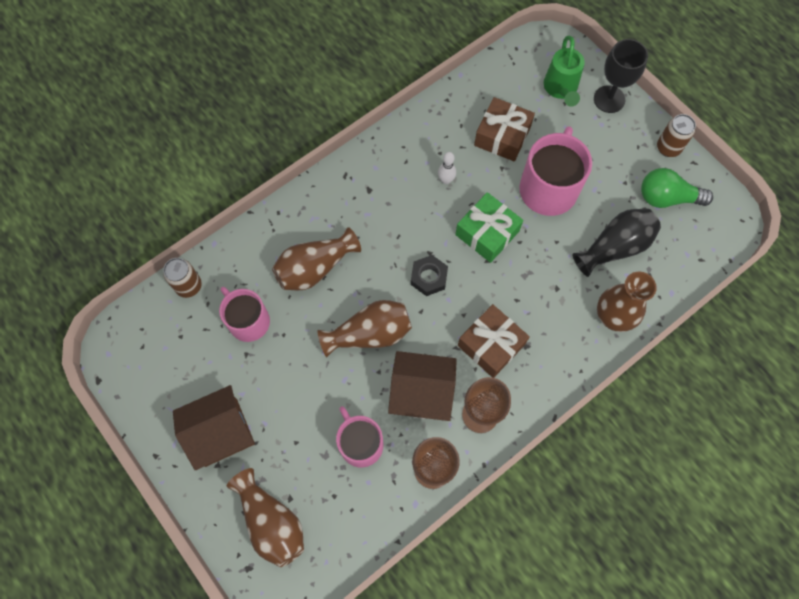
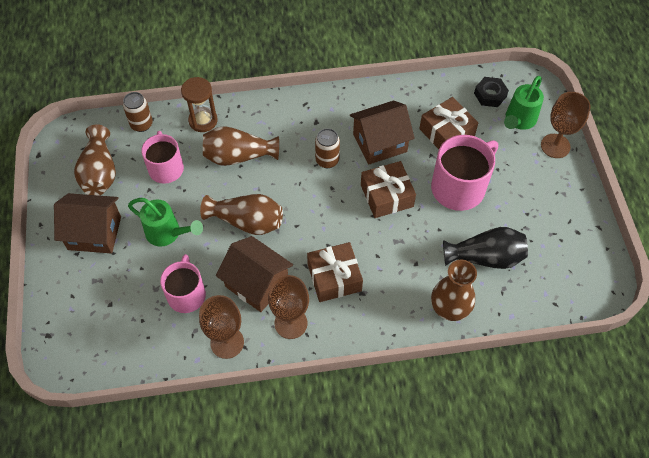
camera: 30 degrees right, 10 degrees down
(252, 248) = (203, 121): none -> brown hourglass
(271, 522) = (86, 313): brown vase -> brown vase (100, 172)
(298, 390) = (167, 233): none -> green watering can
(429, 277) = (319, 205): black nut -> black nut (490, 95)
(446, 180) = (380, 143): white bowling pin -> brown house
(487, 233) = (387, 196): green gift -> brown gift
(609, 99) = (555, 146): black goblet -> brown goblet
(667, 198) = (556, 242): green light bulb -> none
(668, 148) = (583, 205): brown can -> brown can (327, 160)

